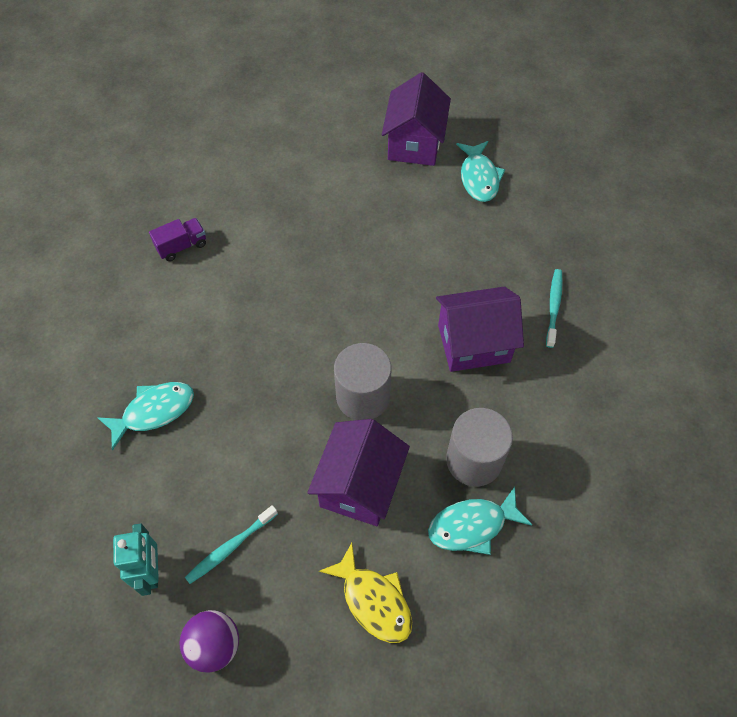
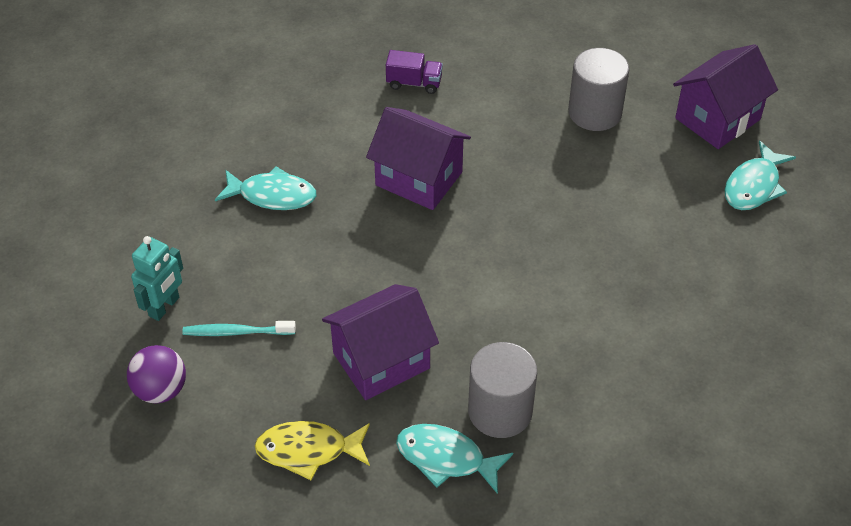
camera: 40 degrees right, 10 degrees down
(363, 397) = (452, 296): grey cylinder -> grey cylinder (595, 112)
(373, 600) = (308, 450): yellow fish -> yellow fish turned 90 degrees clockwise
(473, 343) = (598, 320): purple house -> purple house (419, 178)
(554, 307) = (712, 341): turquoise toothbrush -> none

